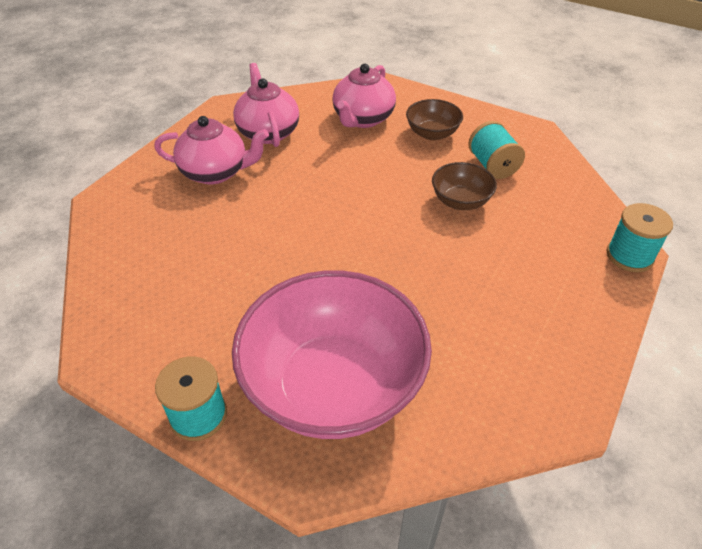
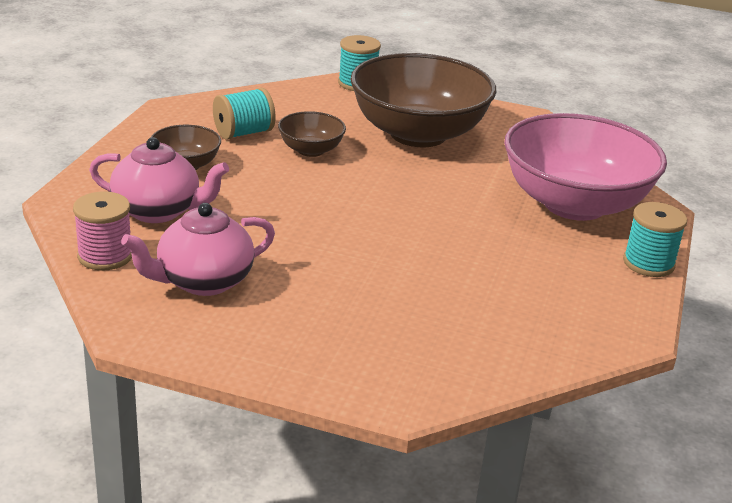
camera: 105 degrees left, 15 degrees down
(216, 172) = (309, 311): pink teapot -> none
(309, 98) = (105, 256): none -> pink spool
(503, 283) = (418, 134): none -> brown bowl

